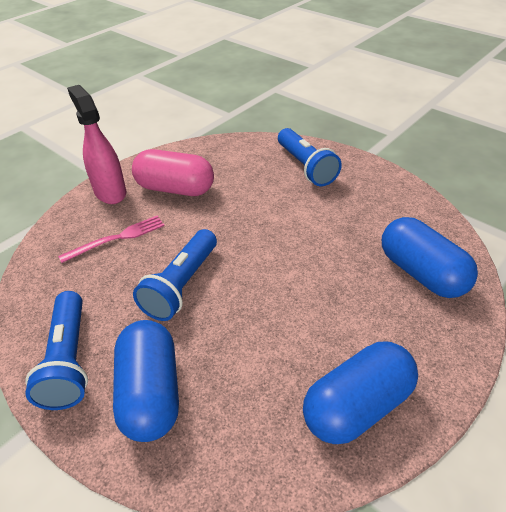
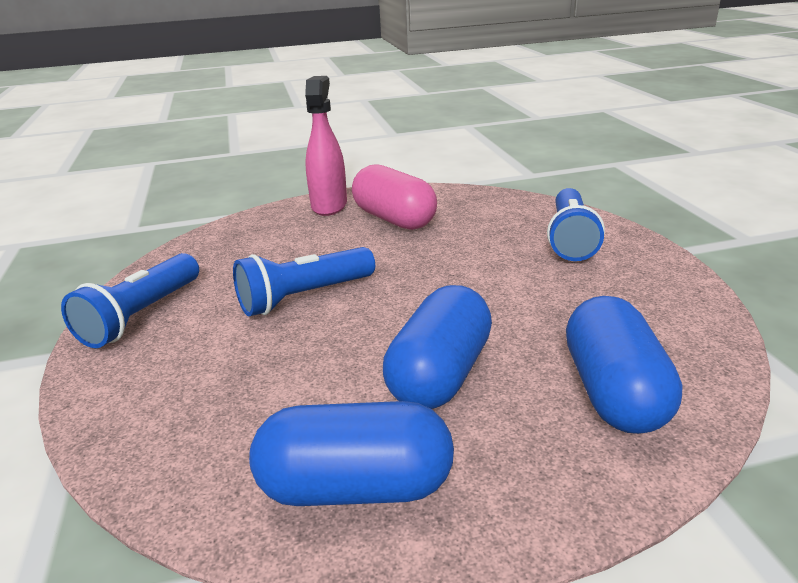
camera: 35 degrees right, 15 degrees down
(117, 238) = (292, 241): pink fork -> none
(151, 392) = (171, 370): blue capsule -> blue capsule (440, 375)

